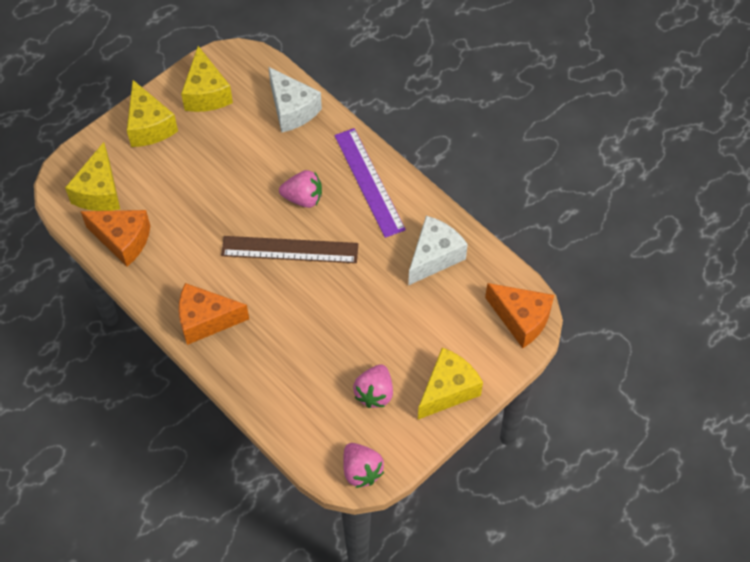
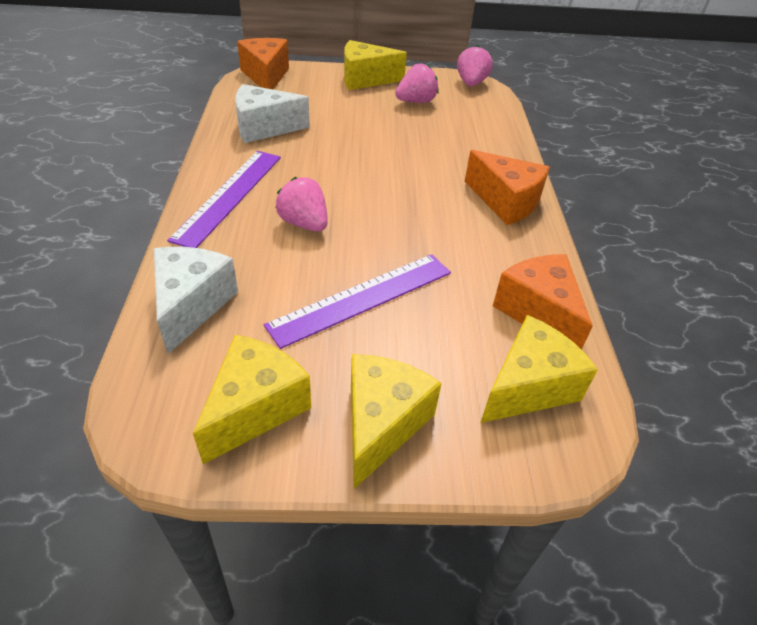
camera: 140 degrees left, 15 degrees down
(219, 177) = (362, 298): none -> purple ruler
(290, 249) = (370, 199): brown ruler -> none

